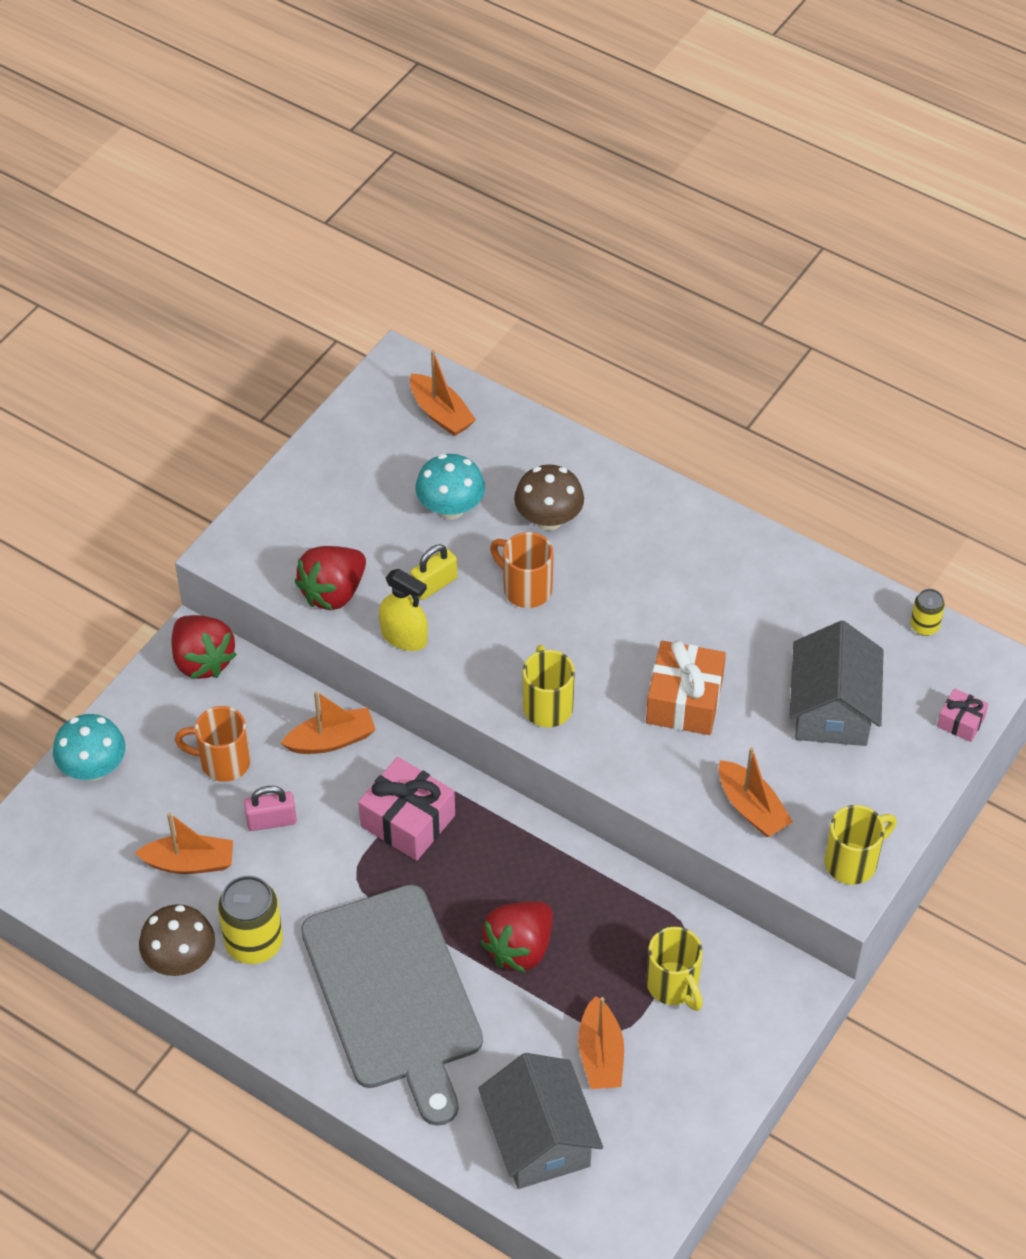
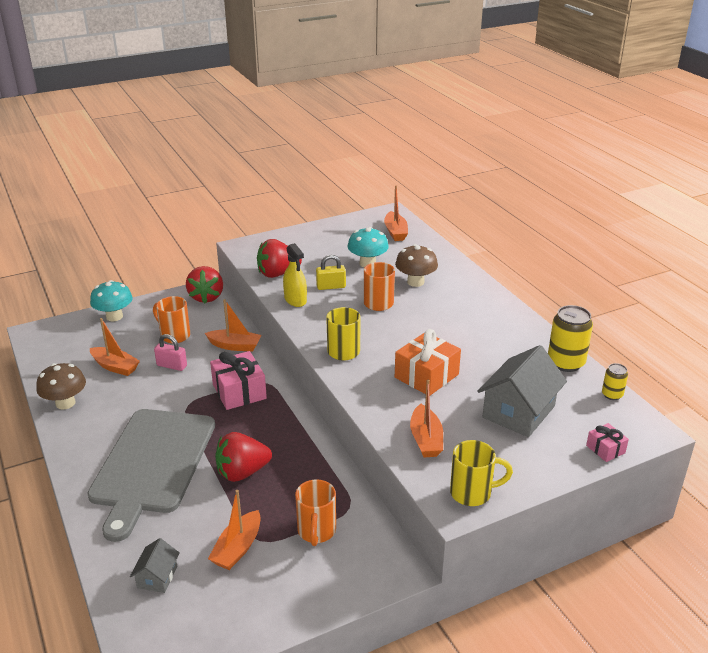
camera: 30 degrees right, 20 degrees down
(254, 943) = (107, 411): yellow can -> yellow can (565, 363)
(539, 1139) = (157, 577): grey house -> grey house, size x0.50
(673, 986) = (316, 532): yellow mug -> orange mug

